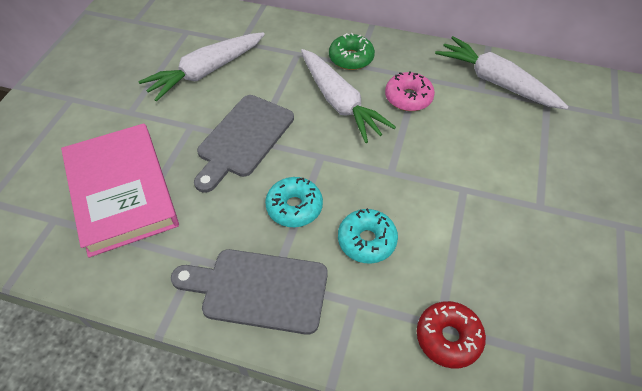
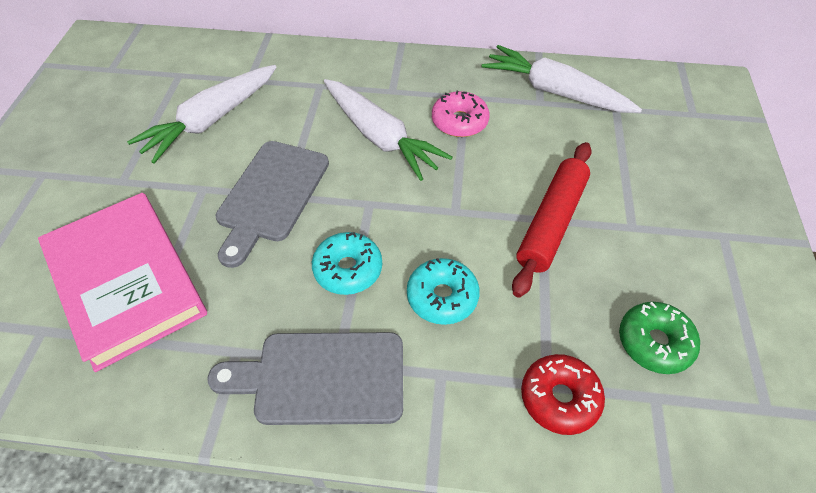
camera: 10 degrees left, 0 degrees up
(351, 58) = (384, 84): green donut -> green donut (654, 342)
(470, 193) = (551, 223): none -> red rolling pin

